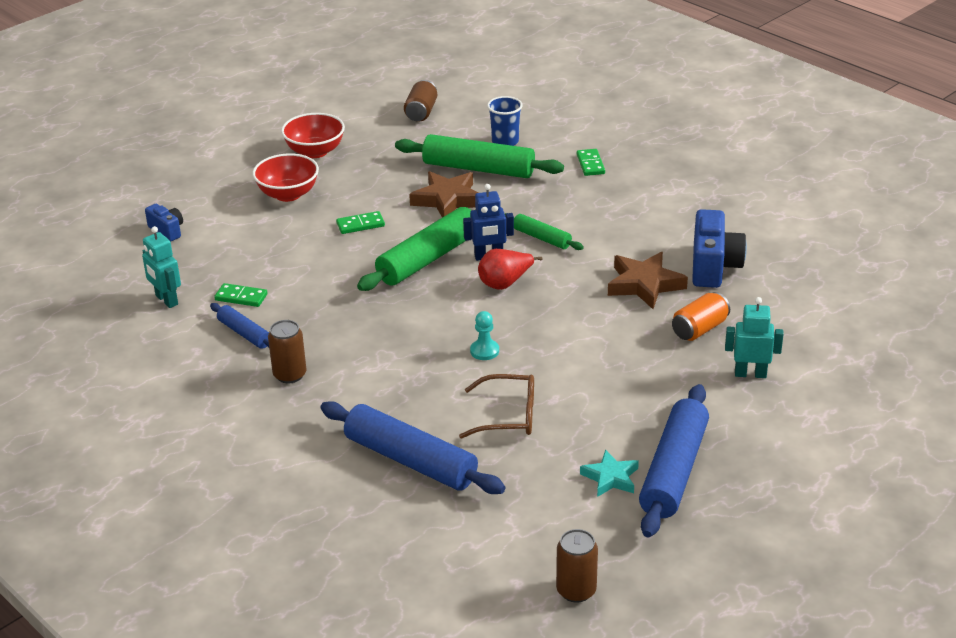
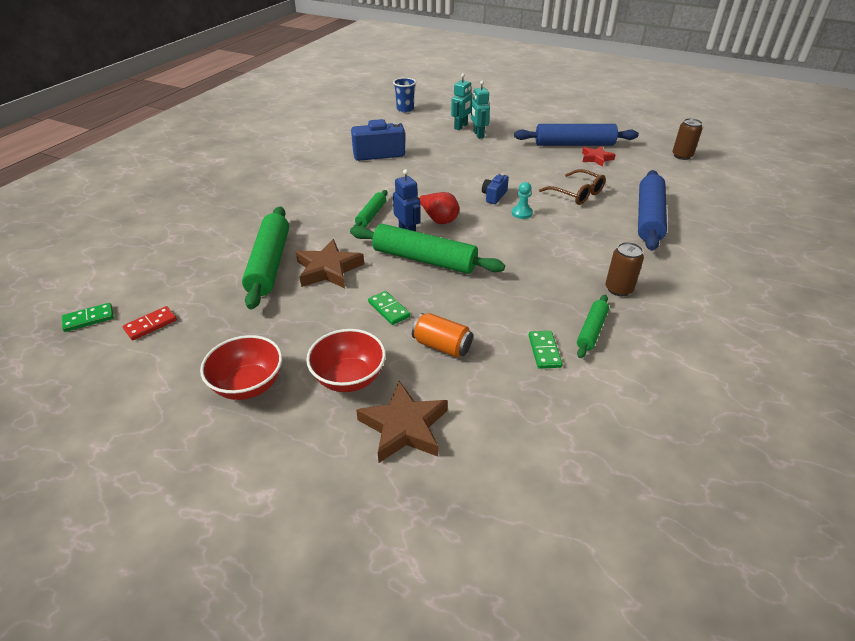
camera: 110 degrees left, 5 degrees up
(166, 300) = (585, 405): turquoise robot -> turquoise robot (461, 126)
(167, 231) = (464, 461): blue camera -> blue camera (494, 196)
(244, 333) = (591, 330): blue rolling pin -> green rolling pin
(421, 112) = (151, 325): brown can -> red domino
(505, 142) = (216, 259): blue cup -> blue cup (405, 109)
(508, 416) = (577, 194): brown glasses -> brown glasses turned 150 degrees clockwise
(590, 164) = (253, 212): green domino -> green domino (89, 319)
(610, 478) = (596, 158): turquoise star -> red star
(644, 284) = (410, 171): brown star -> brown star (404, 427)
(699, 329) = (447, 151): orange can -> orange can (442, 346)

